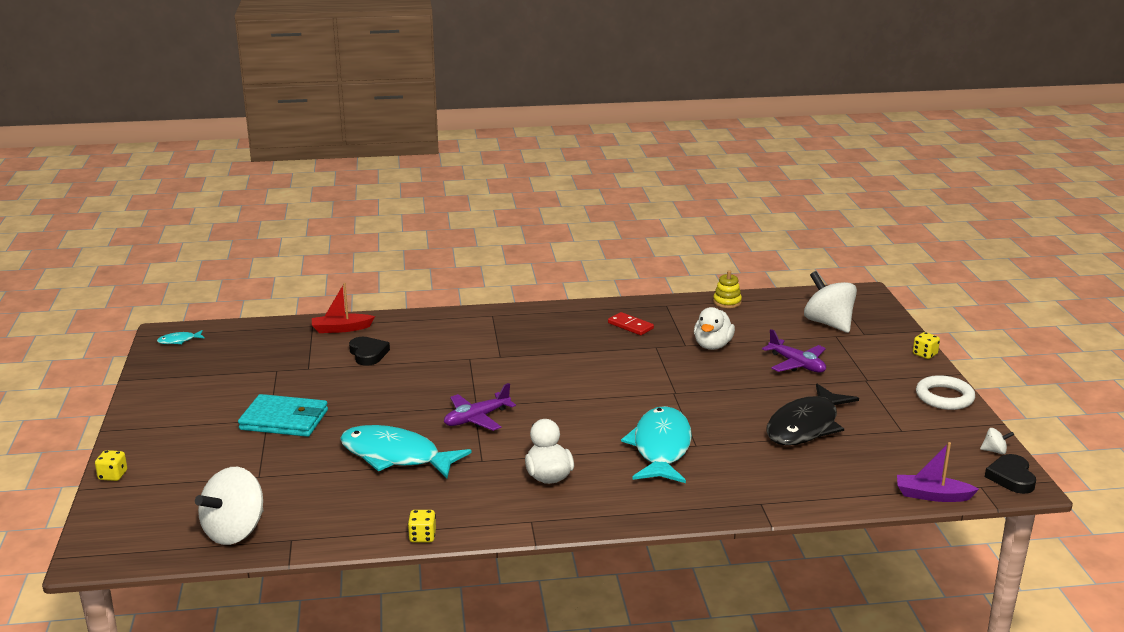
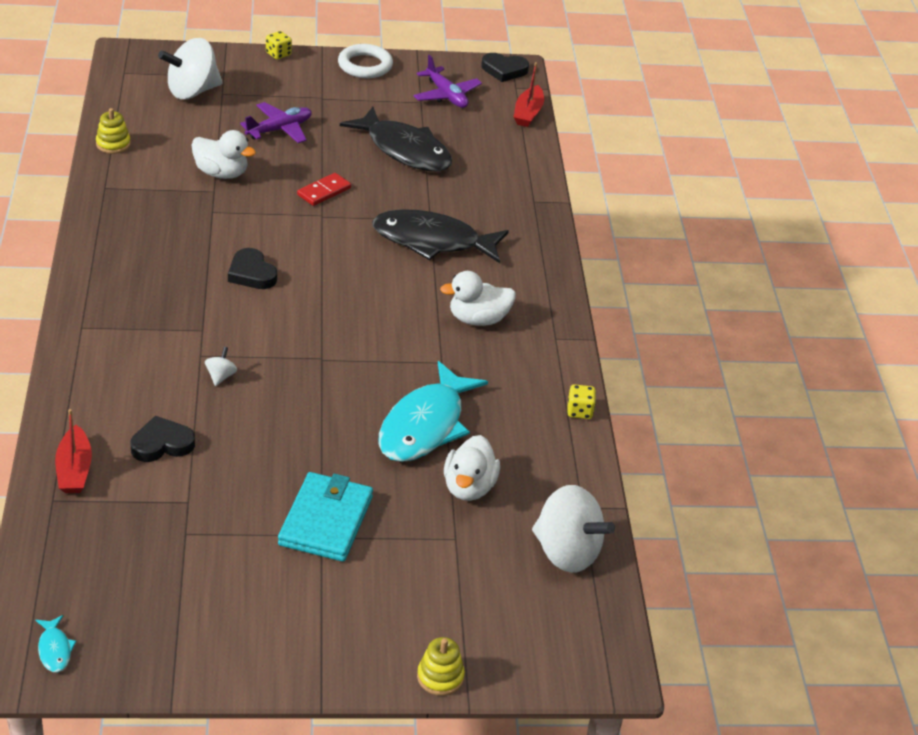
camera: 90 degrees left, 15 degrees up
(113, 475) = (440, 677): yellow dice -> yellow stacking toy
(319, 480) = (469, 487): none -> white duck
(476, 418) = (352, 359): purple plane -> purple plane (446, 95)
(578, 369) = (251, 273): none -> black heart
(630, 326) = (152, 221): red domino -> red domino (324, 192)
(661, 448) = (432, 241): turquoise fish -> black fish
(932, 495) = (528, 113): purple boat -> red boat
(994, 451) = (462, 66): white spinning top -> white spinning top (220, 376)

